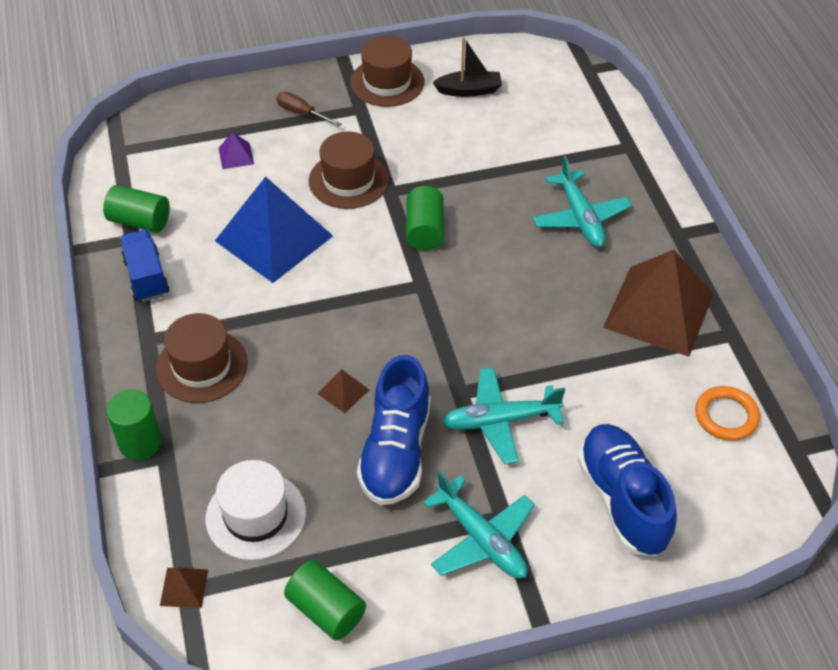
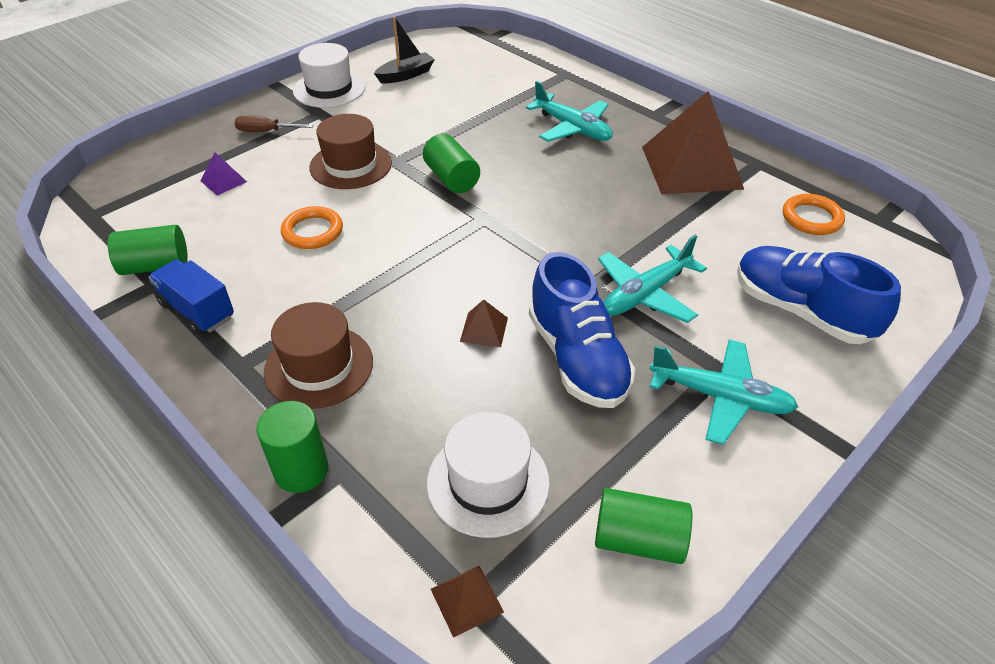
camera: 30 degrees left, 5 degrees down
(274, 238) = (312, 231): blue pyramid -> orange ring
(387, 82) = (329, 89): brown hat -> white hat

